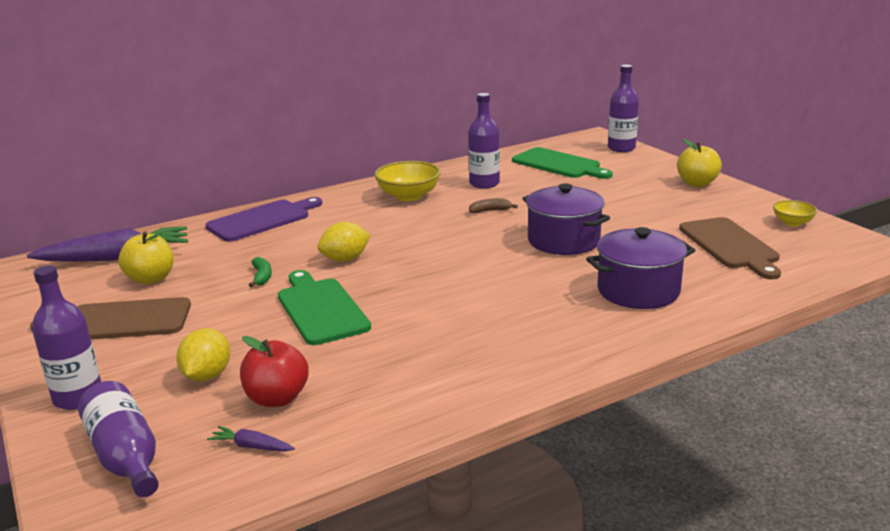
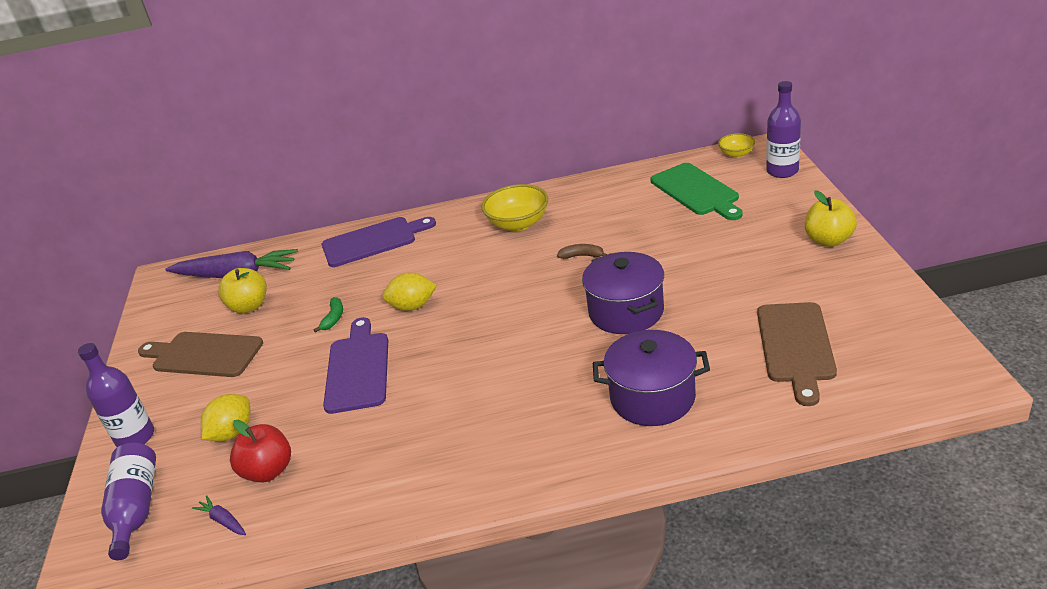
camera: 25 degrees right, 10 degrees up
(320, 309) = (358, 369): green cutting board -> purple cutting board
(484, 183) = (601, 213): purple bottle -> none
(792, 223) = (894, 320): yellow bowl -> yellow bowl (736, 154)

